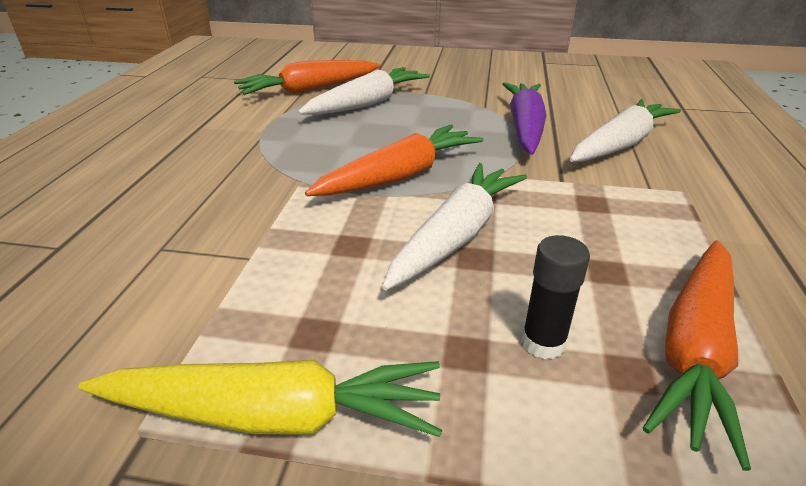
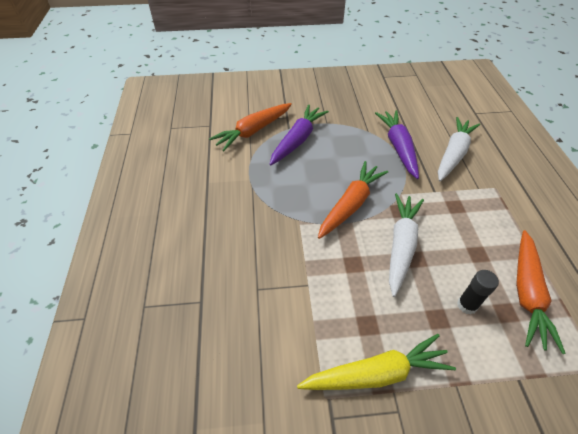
camera: 15 degrees left, 15 degrees up
(367, 103) = (297, 140): white carrot -> purple carrot

